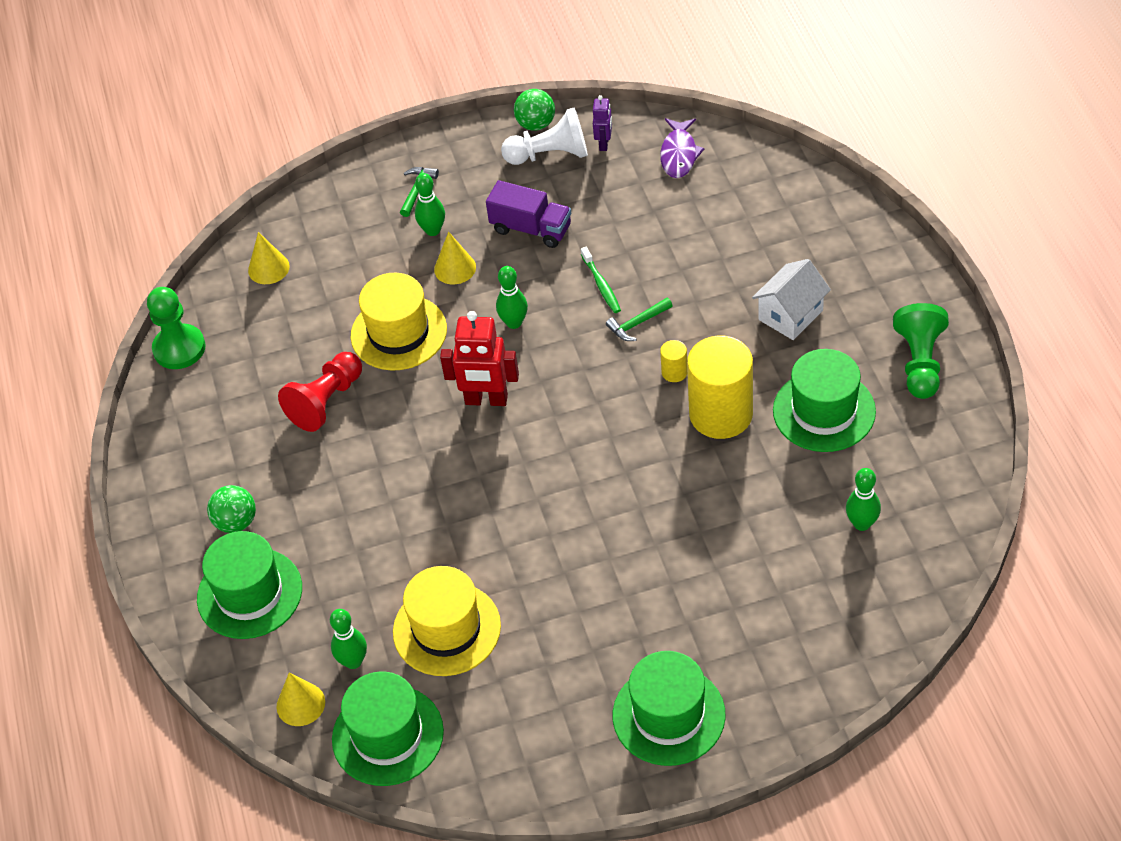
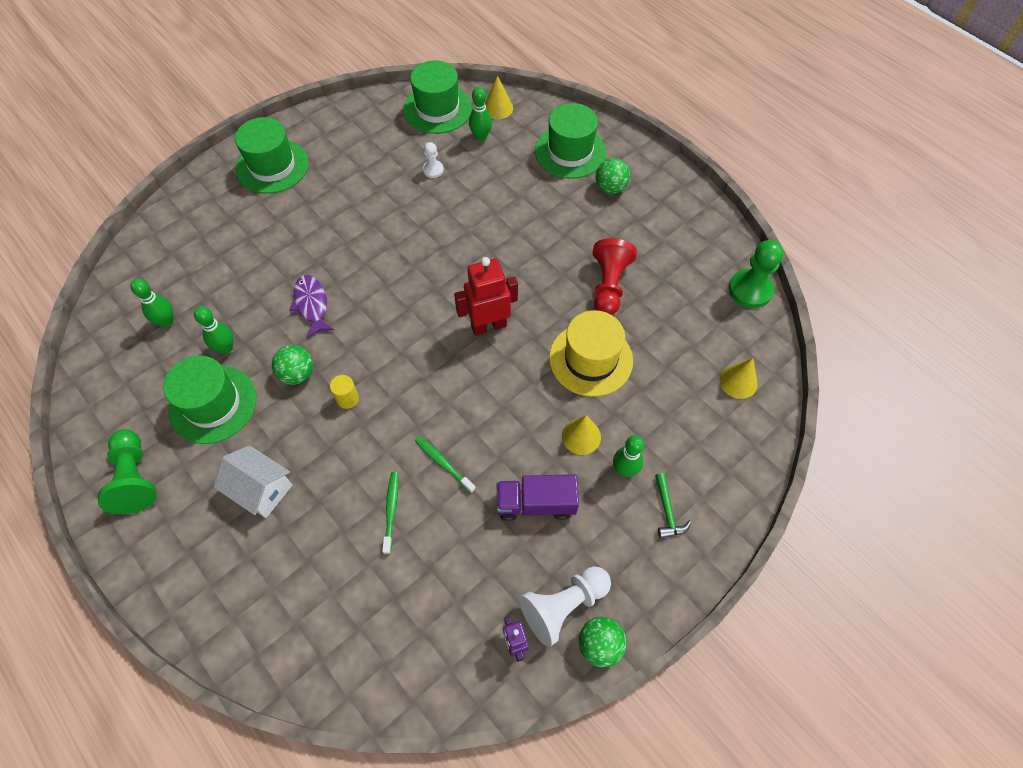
camera: 150 degrees right, 10 degrees up
(446, 629) = (433, 170): yellow hat -> white pawn
(514, 323) = (501, 400): green bowling pin -> green bowling pin (226, 348)
(637, 323) = (396, 434): green hammer -> none
(669, 262) = (391, 510): none -> green toothbrush
(679, 154) = (430, 657): purple fish -> purple fish (311, 304)
(721, 414) = (297, 374): yellow cylinder -> green ball
(790, 315) = (262, 490): white house -> white house turned 75 degrees counterclockwise

